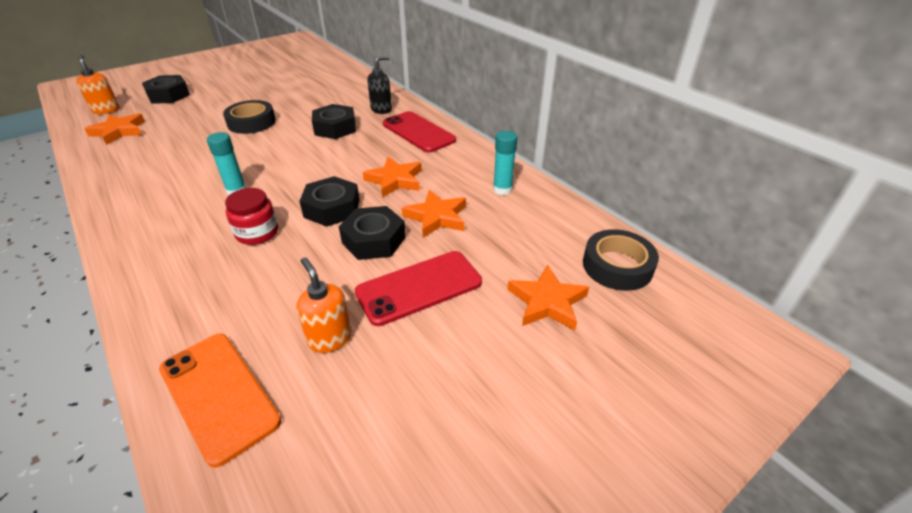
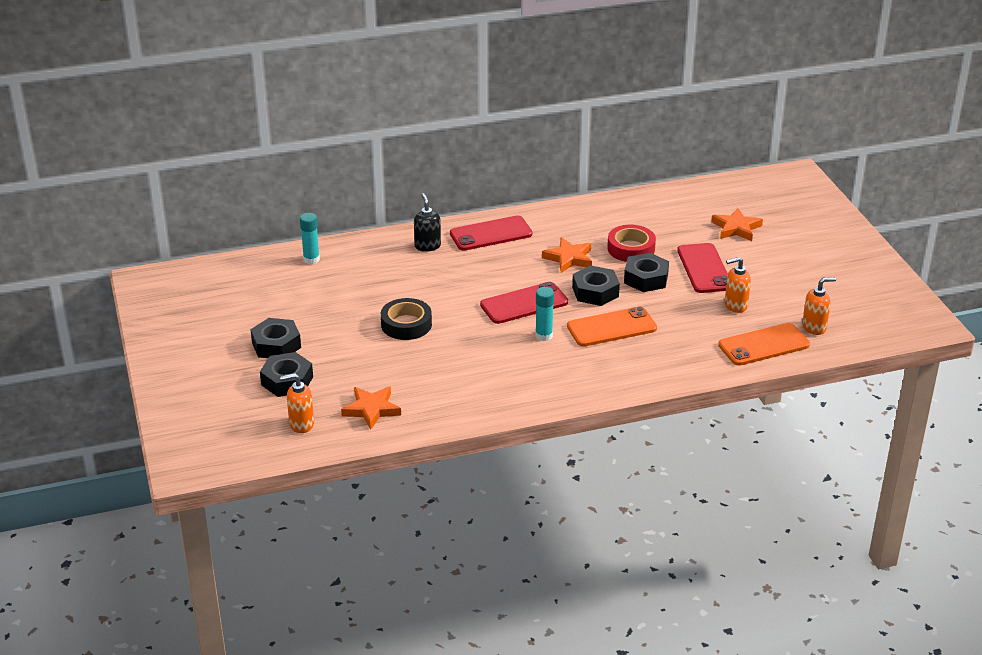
camera: 70 degrees left, 5 degrees down
(257, 233) = (611, 327): red jar -> orange phone
(280, 465) = (814, 327): none -> orange soap dispenser
(297, 170) = (524, 303): none -> red phone
(335, 128) = (452, 277): black nut -> black nut (276, 345)
(437, 217) = (631, 249): orange star -> red tape
(502, 189) = (609, 214): turquoise glue stick -> turquoise glue stick (311, 259)
(617, 266) = (716, 196): black tape -> none

